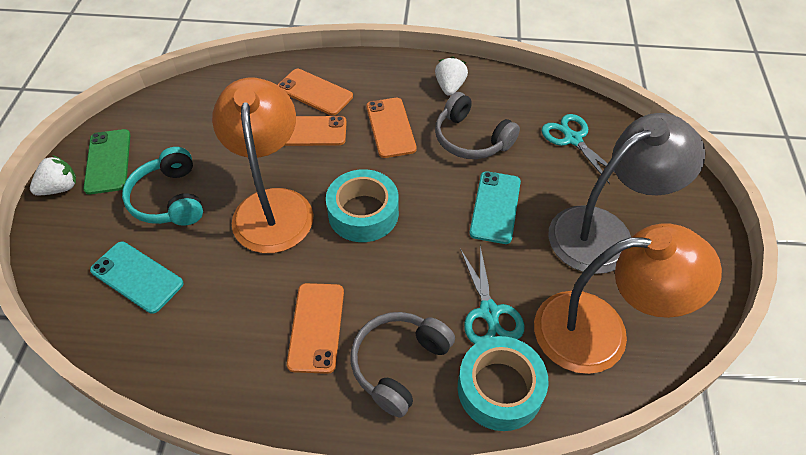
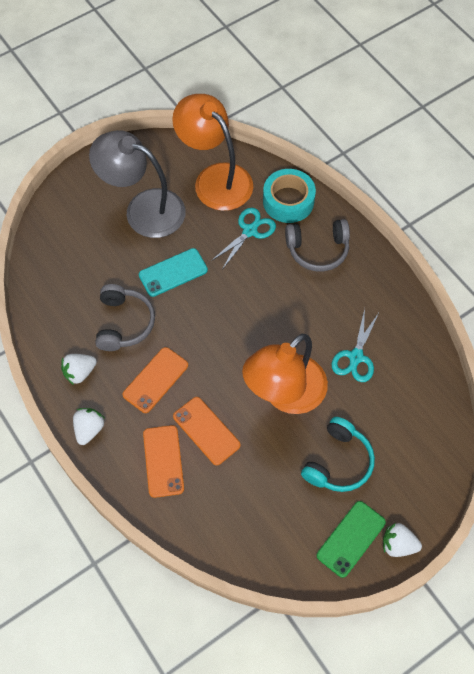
camera: 130 degrees left, 10 degrees up
(137, 277) = (400, 421): turquoise phone -> none
(316, 327) = (335, 302): orange phone -> none
(363, 213) = (242, 339): turquoise tape -> none
(391, 67) = (89, 429): none -> white strawberry
(573, 139) = (74, 265): turquoise scissors -> turquoise scissors (356, 357)

